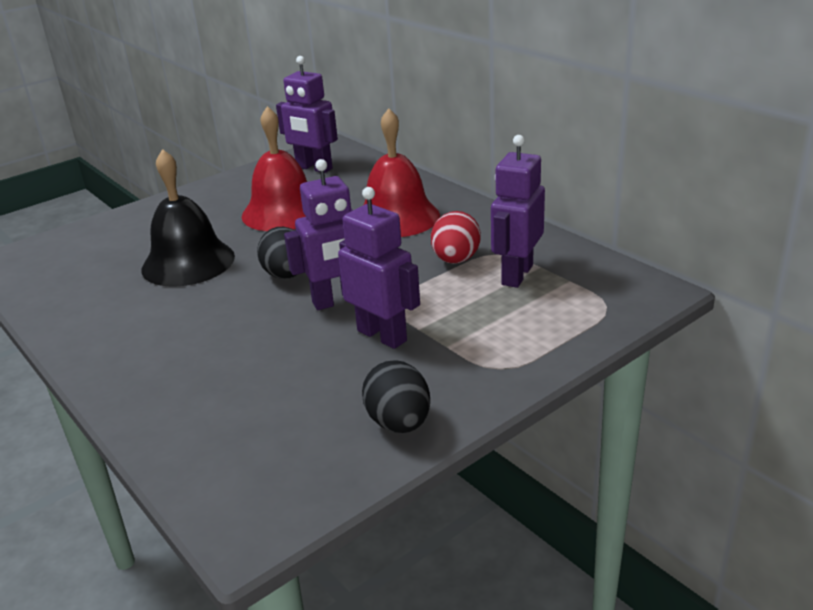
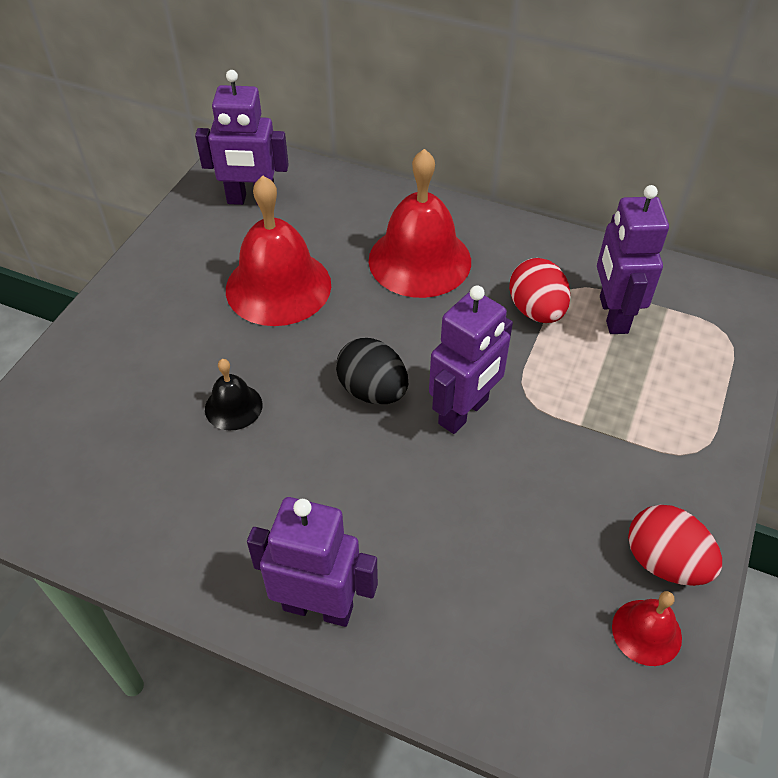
camera: 30 degrees left, 20 degrees up
(188, 262) = (233, 406): black bell -> black bell, size x0.49
(338, 458) = (646, 632): none -> red bell
(382, 335) = (552, 447): purple robot -> purple robot (318, 607)
(399, 423) = (665, 562): black egg -> red egg

